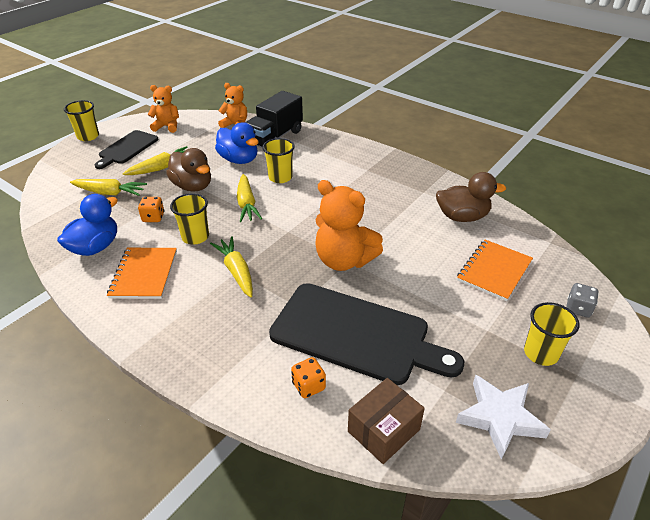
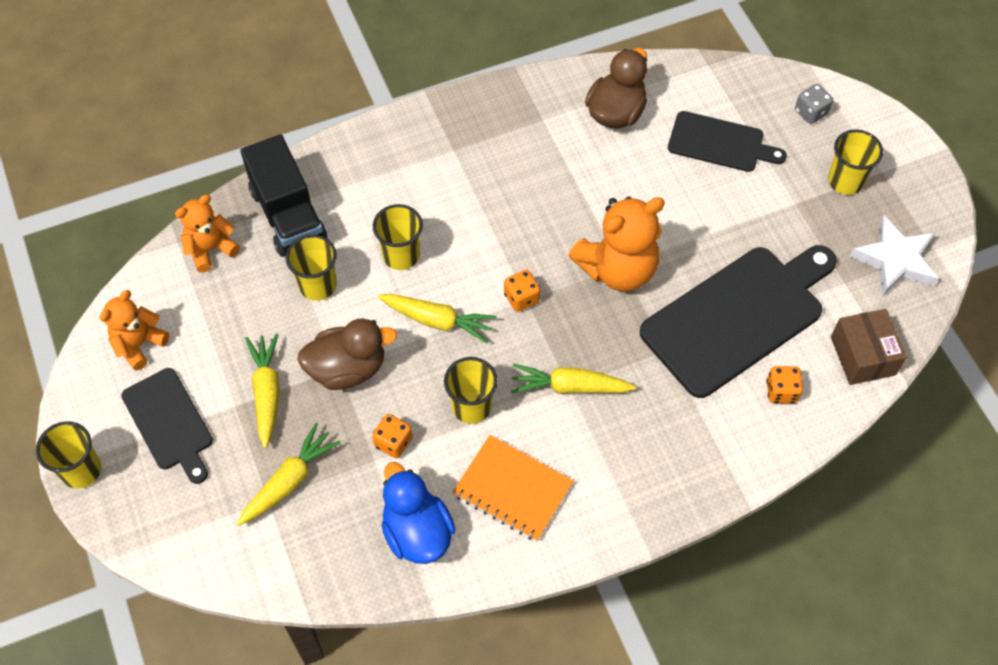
camera: 60 degrees left, 20 degrees up
(239, 160) = (318, 285): blue duck -> yellow cup
(287, 229) = (521, 298): none -> orange dice
(494, 271) = (720, 143): orange notebook -> black cutting board

